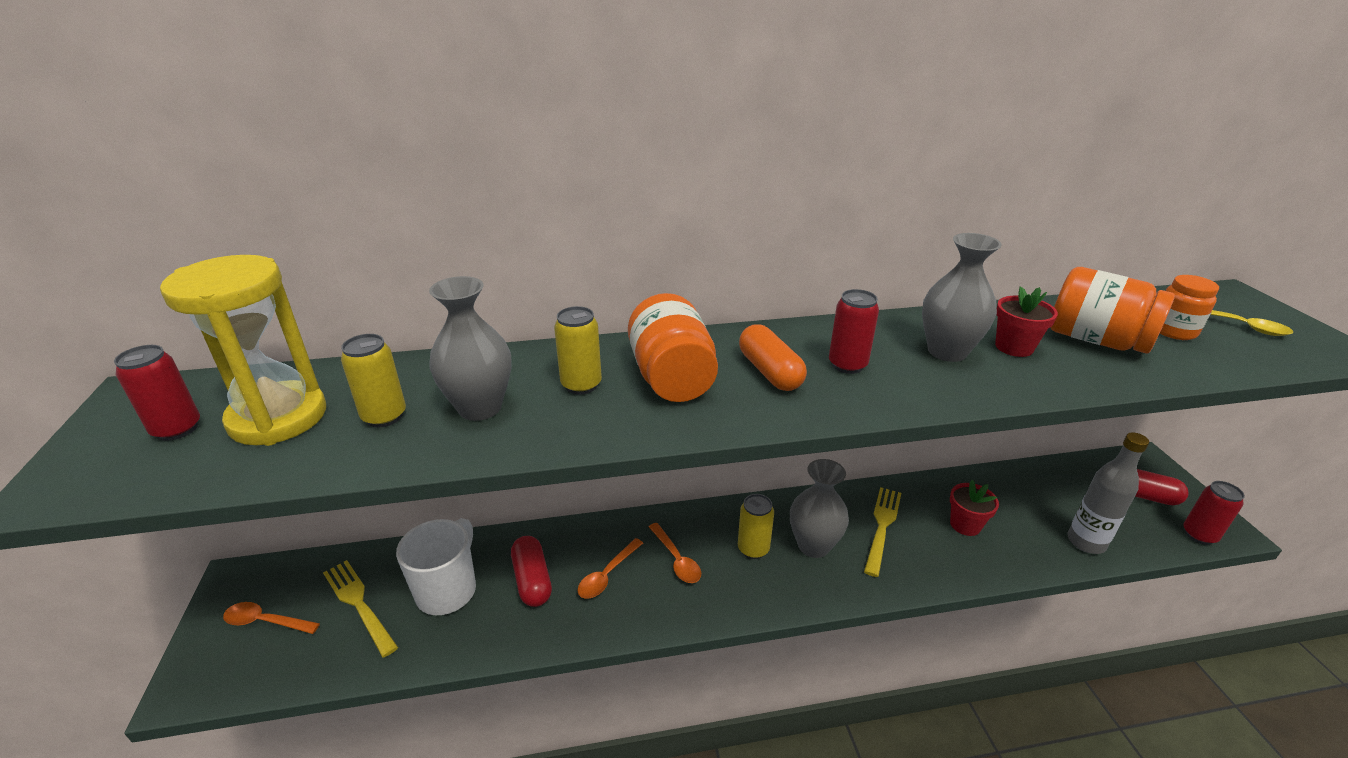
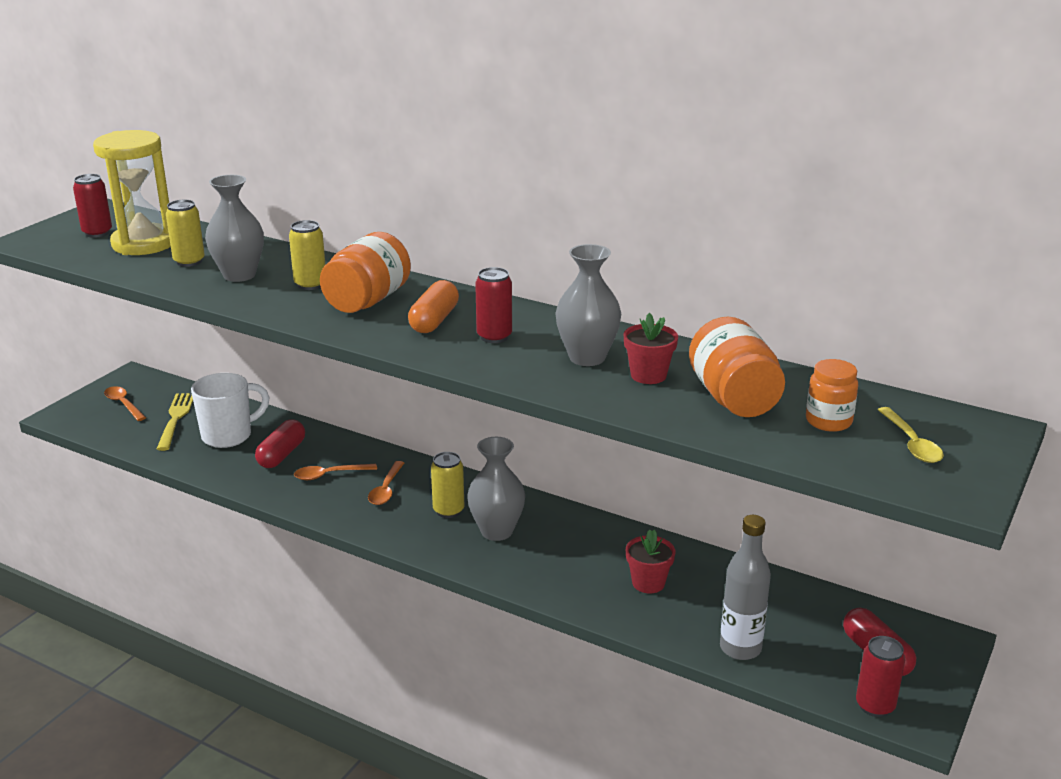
camera: 40 degrees right, 5 degrees down
(882, 527) = (572, 549): yellow fork -> none

